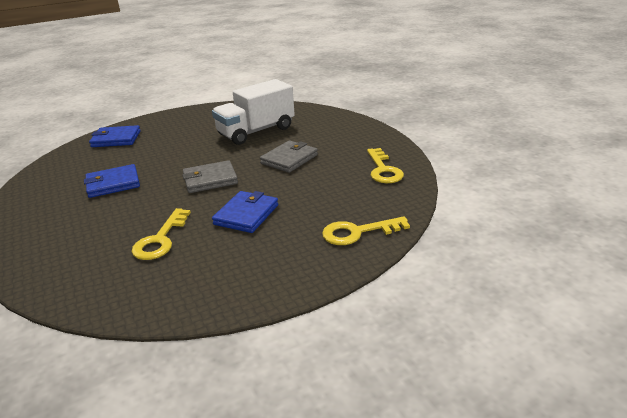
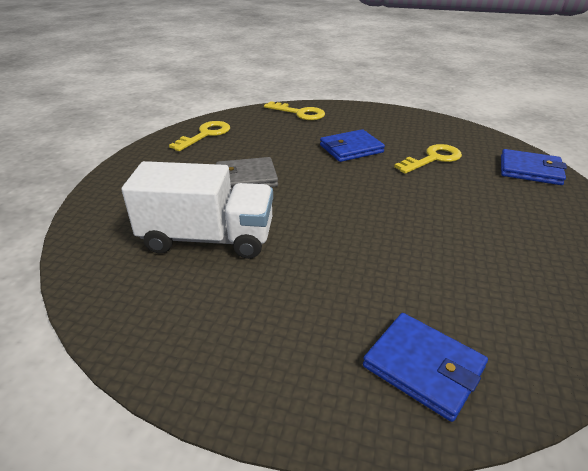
camera: 140 degrees left, 5 degrees up
(113, 184) = (459, 241): blue wallet -> blue wallet (530, 170)
(210, 180) = (345, 192): grey wallet -> none

